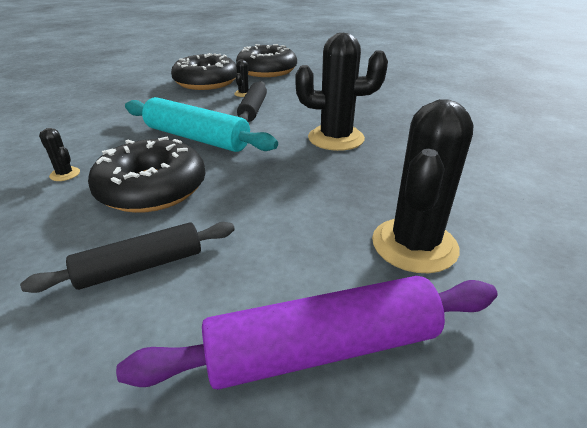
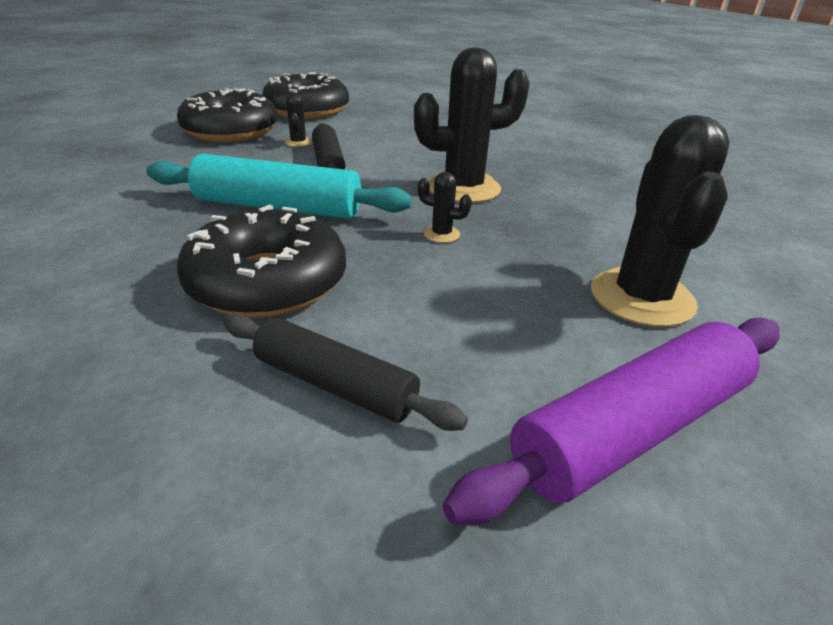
camera: 20 degrees left, 0 degrees up
(65, 174) = (110, 281): black cactus -> black cactus (441, 234)
(141, 266) = (335, 385): black rolling pin -> black rolling pin turned 75 degrees clockwise

